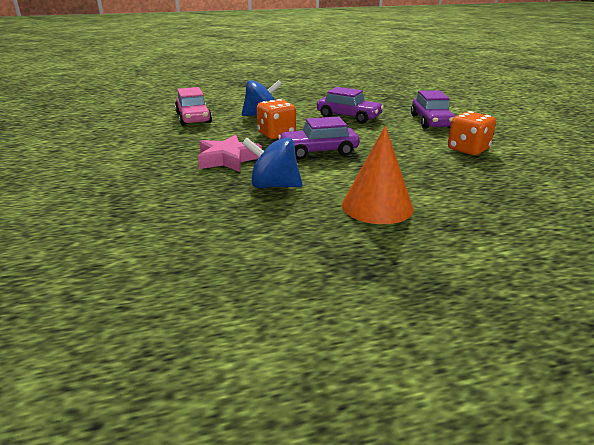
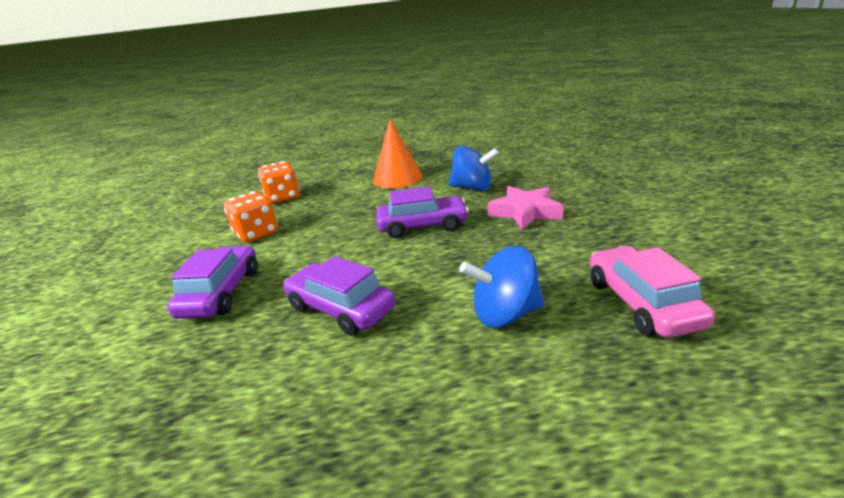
camera: 170 degrees left, 0 degrees up
(276, 134) = (472, 255): orange dice -> orange dice (283, 198)

